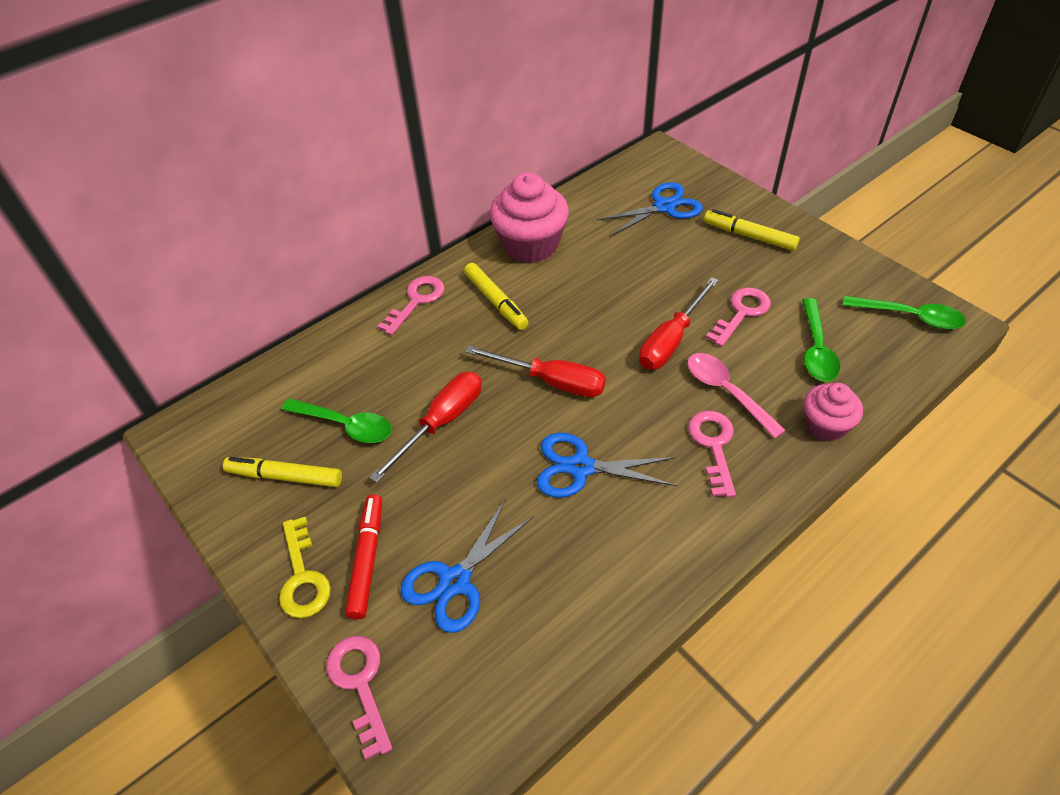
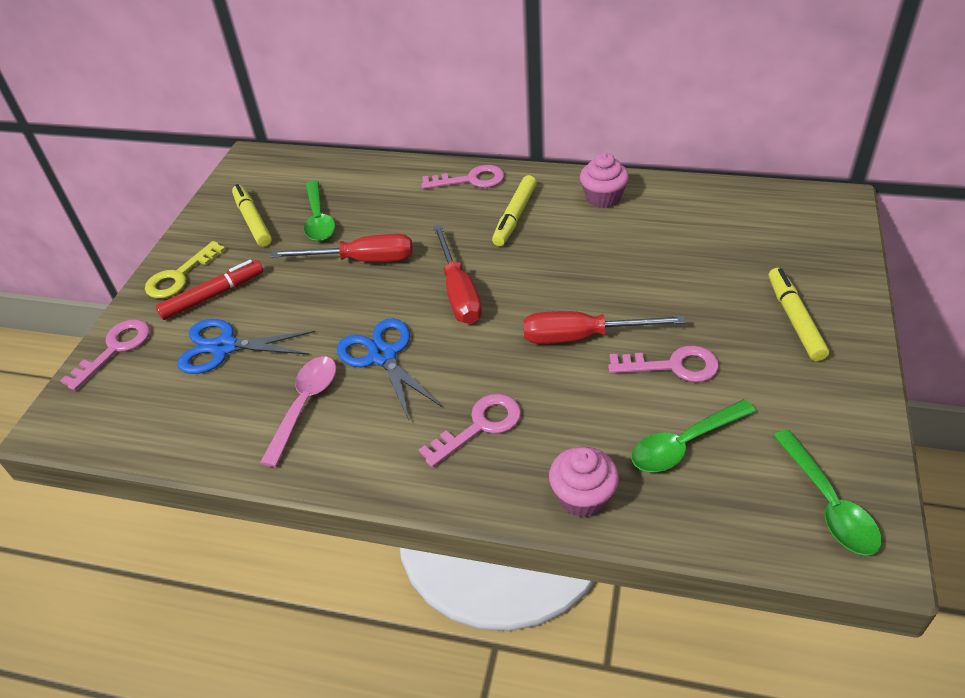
camera: 55 degrees right, 5 degrees down
(530, 245) = (603, 198): pink cupcake -> pink cupcake, size x0.59
(664, 207) = (759, 244): blue scissors -> none
(726, 392) = (555, 404): pink spoon -> pink spoon (305, 405)

